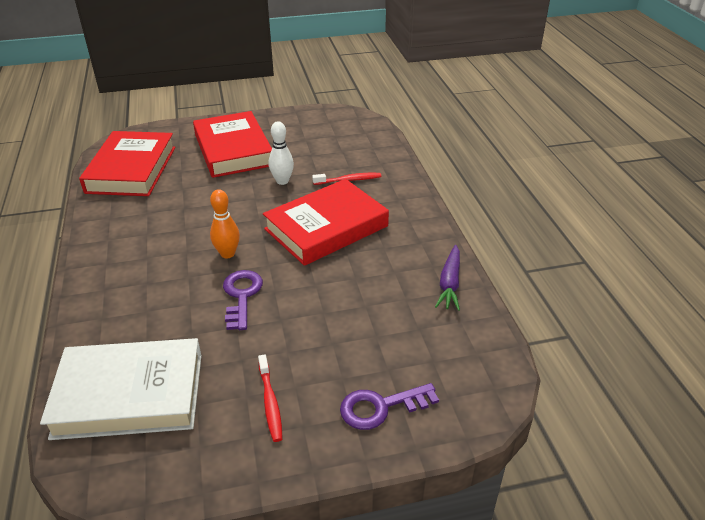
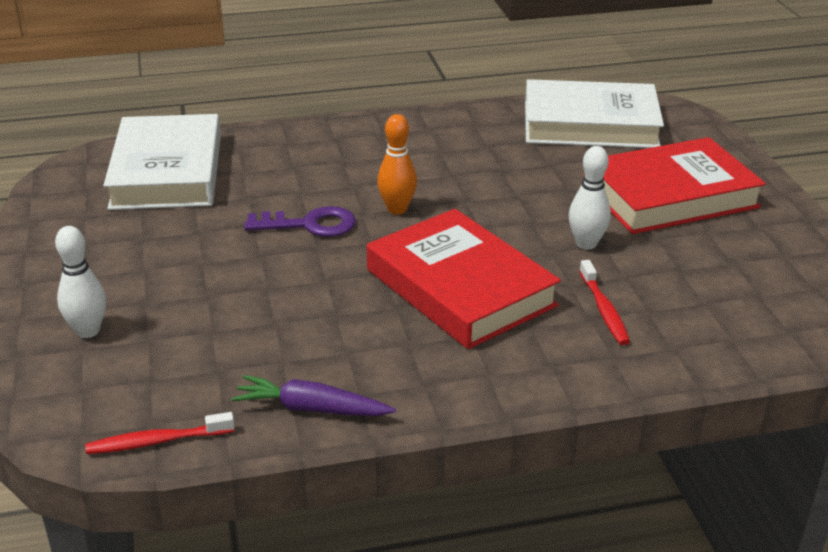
camera: 90 degrees right, 5 degrees down
(131, 169) = (590, 124): red book -> white book
(270, 403) = (125, 253): red toothbrush -> red toothbrush (157, 441)
(380, 407) = (88, 331): purple key -> white bowling pin

